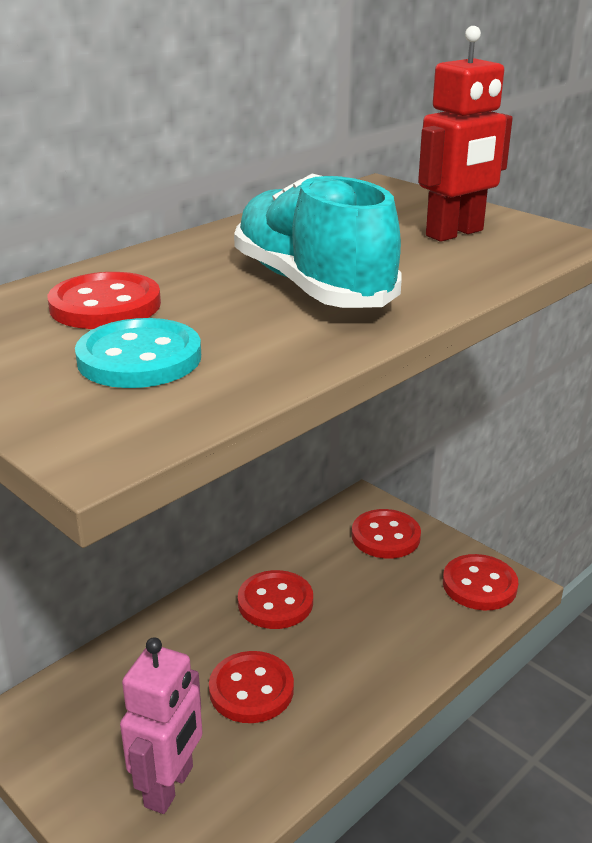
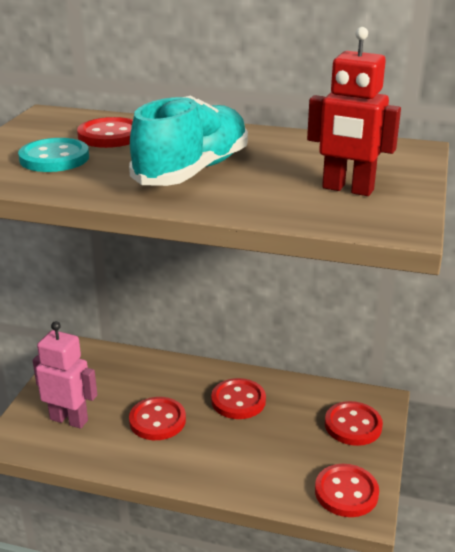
camera: 60 degrees right, 0 degrees up
(170, 787) = (69, 419): pink robot -> pink robot turned 150 degrees counterclockwise

